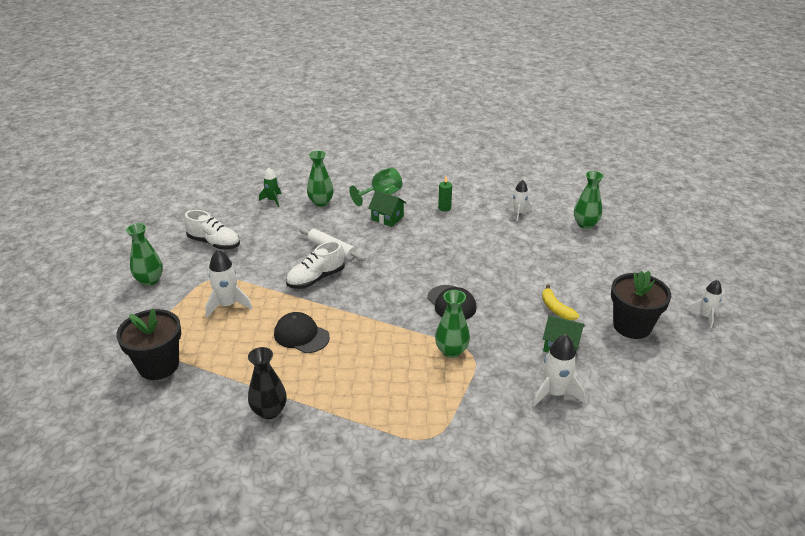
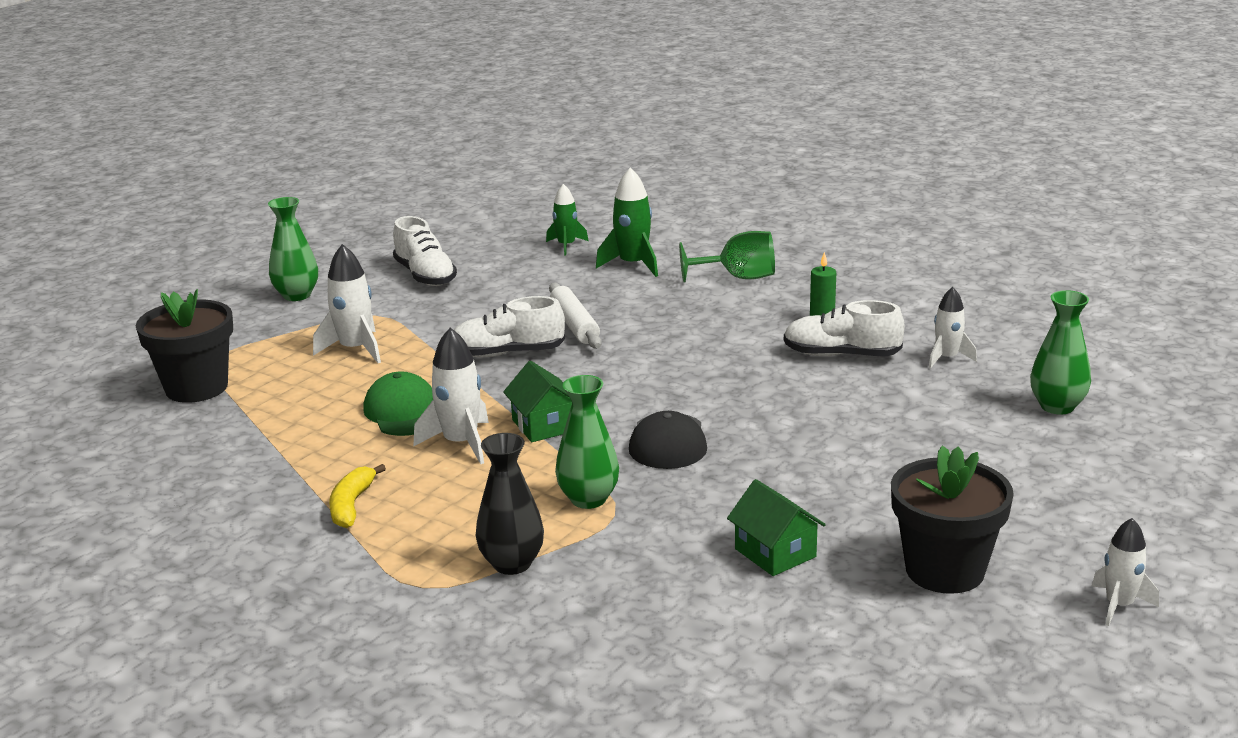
camera: 35 degrees right, 10 degrees down
(269, 411) = (259, 479): black vase -> black vase (512, 563)
(301, 335) = (403, 412): black cap -> green cap
(321, 202) = (633, 265): green vase -> green rocket
(387, 218) = (710, 309): green house -> green house (544, 425)
(474, 226) = (841, 355): none -> white shoe
(554, 393) = (680, 606): white rocket -> white rocket (460, 443)
(556, 309) = (835, 503): yellow banana -> yellow banana (351, 505)

